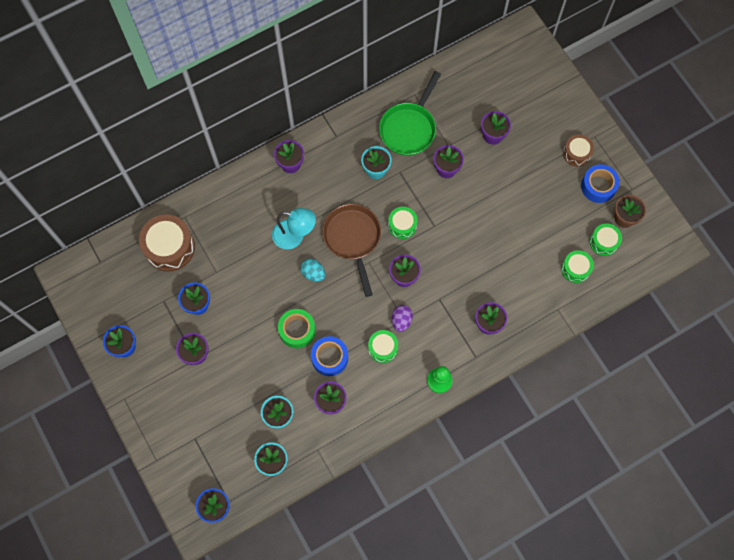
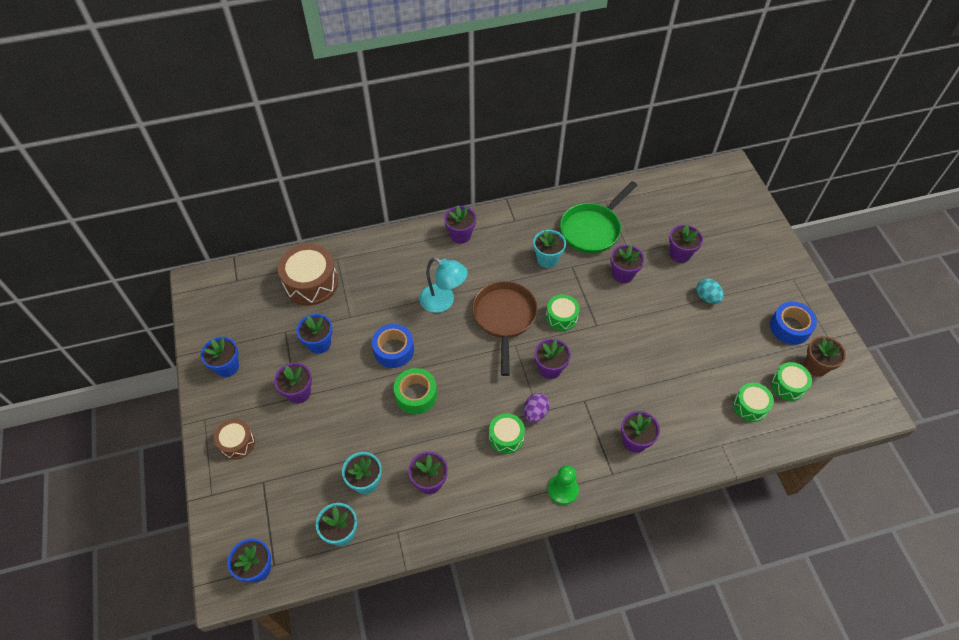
camera: 15 degrees right, 15 degrees down
(313, 273) = (451, 342): turquoise egg -> turquoise egg (707, 297)
(329, 358) = (443, 432): blue tape -> blue tape (394, 350)
(576, 153) = (770, 290): brown drum -> brown drum (237, 443)

